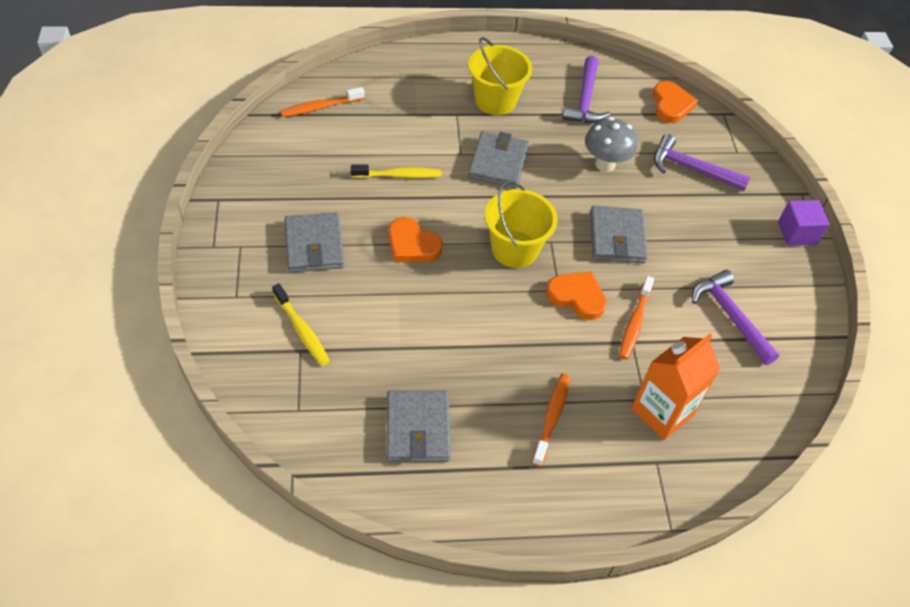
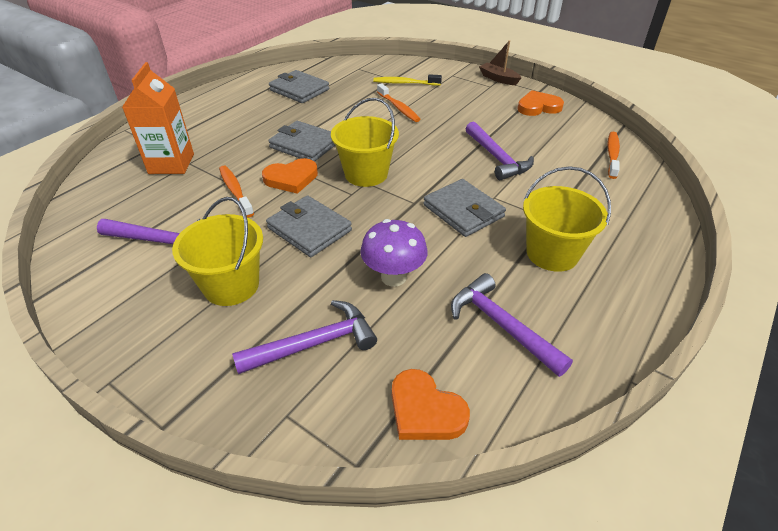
camera: 135 degrees right, 10 degrees down
(212, 247) = (498, 79): none -> brown boat
(314, 245) = (463, 106): grey wallet -> grey wallet (304, 145)
(399, 175) = (497, 158): yellow toothbrush -> purple hammer
(412, 244) = (423, 137): orange heart -> orange heart (538, 107)
(551, 417) = (237, 127): orange toothbrush -> orange toothbrush (398, 108)
(605, 164) = (393, 277): grey mushroom -> purple mushroom
(708, 240) = (231, 285): none -> yellow bucket
(797, 233) = (139, 365): purple cube -> none

